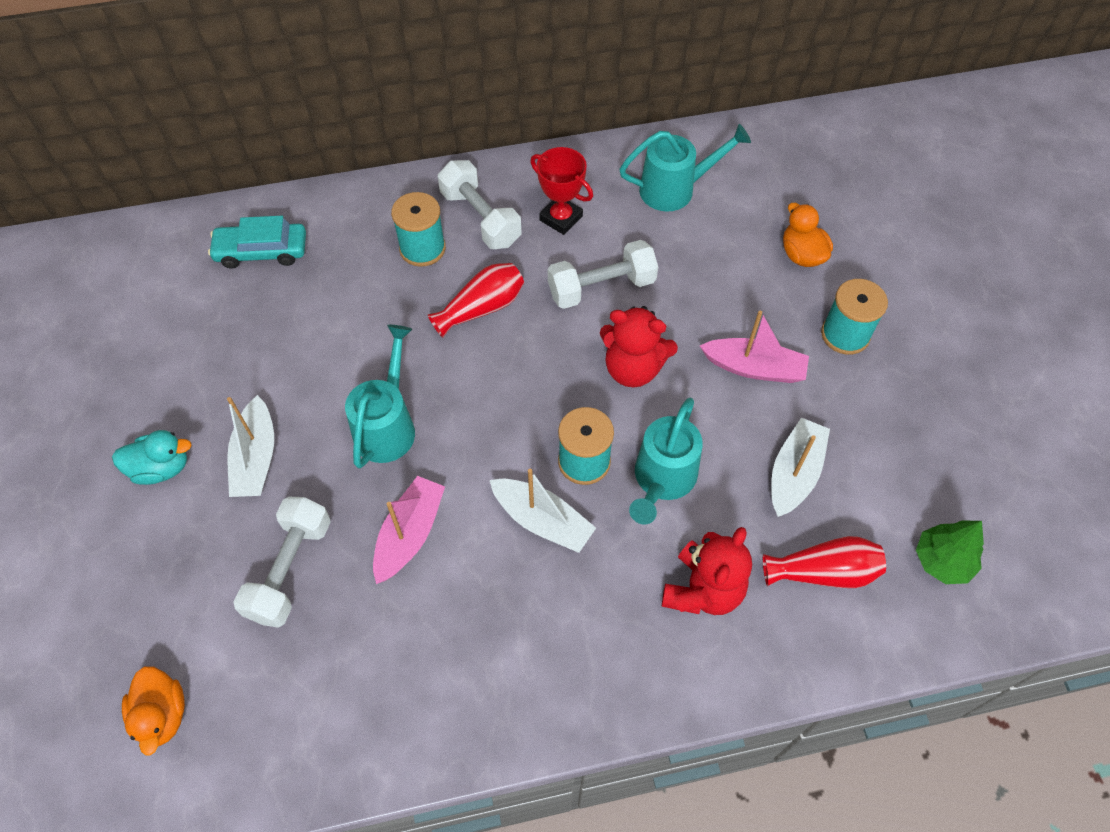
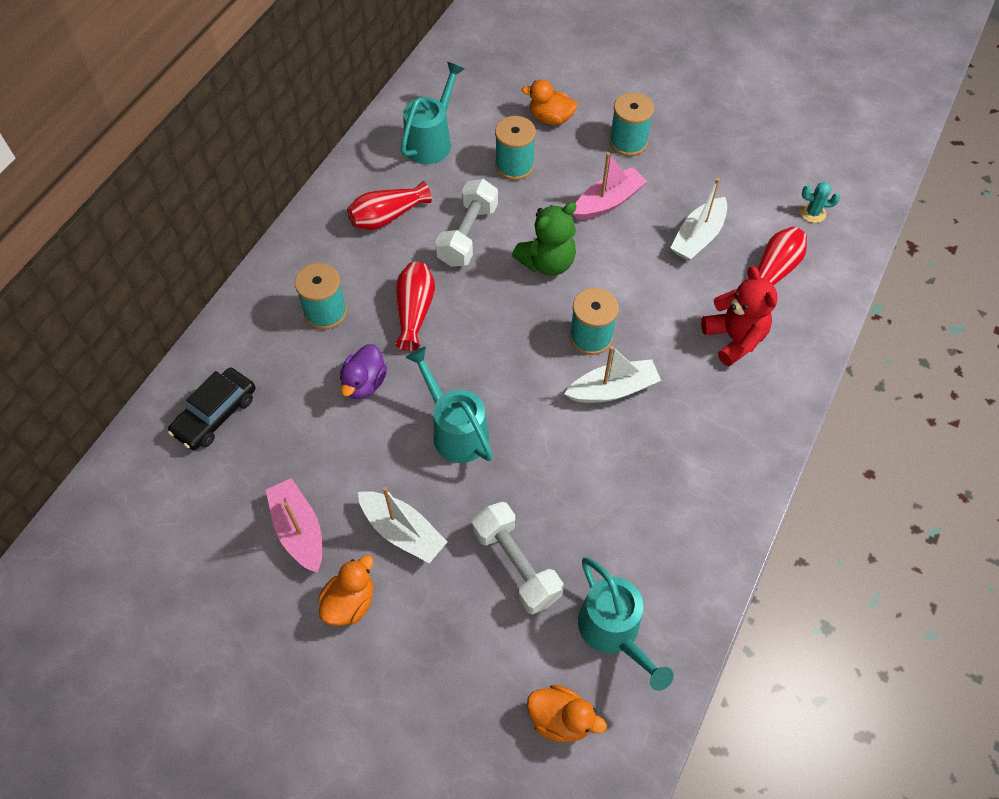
camera: 50 degrees left, 0 degrees up
(161, 468) = (350, 602): turquoise duck -> orange duck
(261, 251) = (215, 414): turquoise car -> black car
(377, 326) = (364, 383): none -> purple duck
(410, 534) = (554, 472): pink boat -> pink boat (299, 530)
(480, 218) = (337, 261): white dumbbell -> none
(561, 218) = (387, 216): red trophy -> red vase
(633, 368) = (547, 262): red teddy bear -> green teddy bear
(662, 481) = (642, 306): turquoise watering can -> turquoise watering can (614, 633)
(715, 266) = (514, 165): none -> turquoise spool
(794, 473) = (698, 237): white boat -> white boat turned 120 degrees counterclockwise
(942, 561) = (813, 213): green tree -> turquoise cactus

